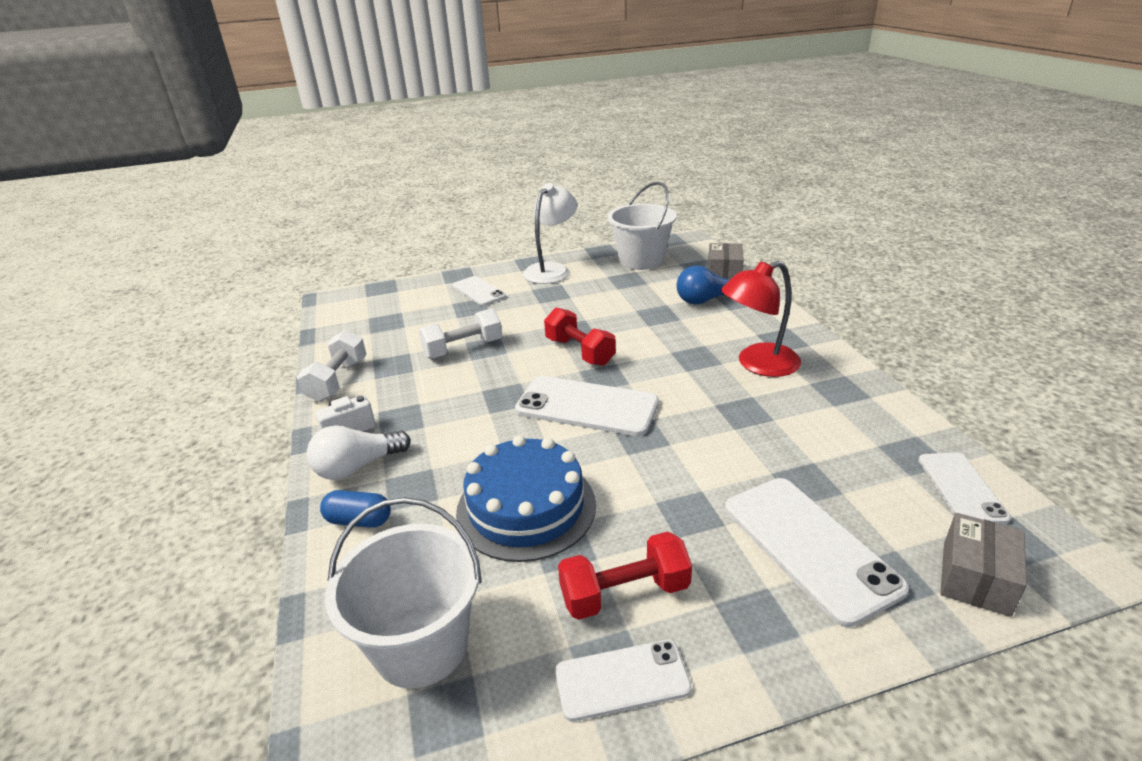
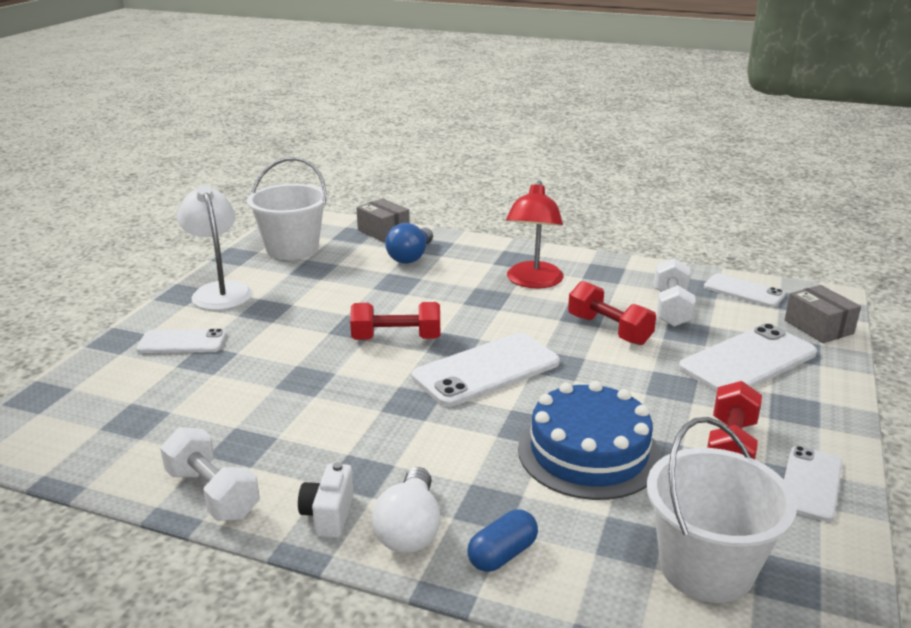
camera: 55 degrees left, 5 degrees down
(463, 349) = (285, 393): white dumbbell -> white dumbbell (671, 308)
(736, 436) = (609, 330): none -> red dumbbell
(809, 547) = (748, 361): white phone -> white phone turned 45 degrees counterclockwise

